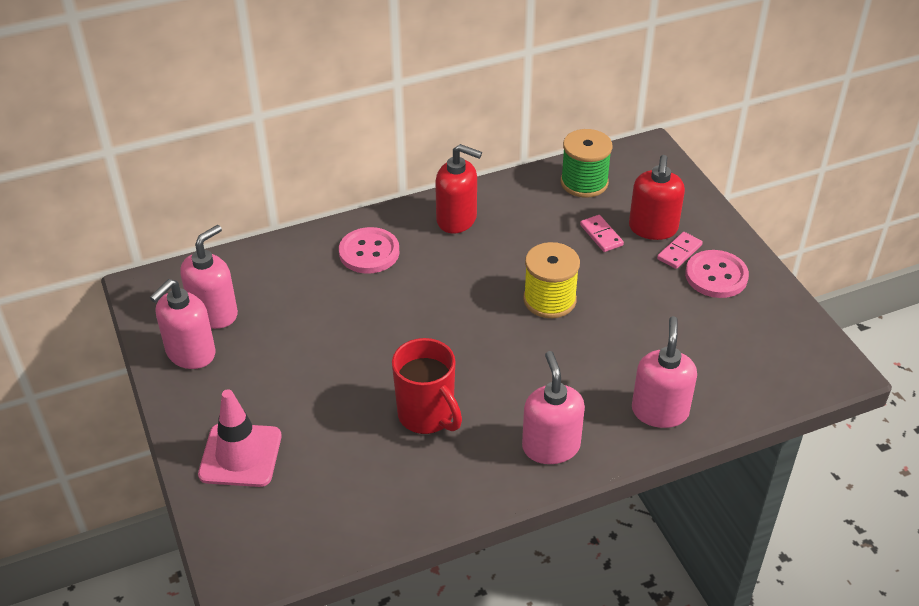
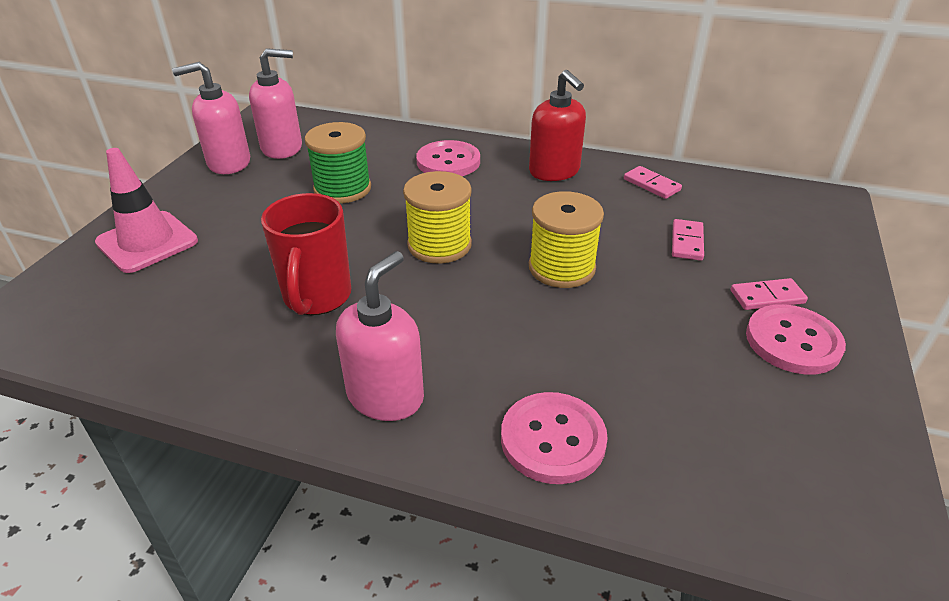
camera: 40 degrees right, 5 degrees down
(454, 329) = (439, 245): none -> yellow spool
(533, 196) = (651, 185): none -> pink domino
(584, 182) = (719, 195): green spool -> green spool (342, 189)
(653, 228) = (757, 262): red soap dispenser -> none
(660, 411) = (553, 439): pink soap dispenser -> pink button

